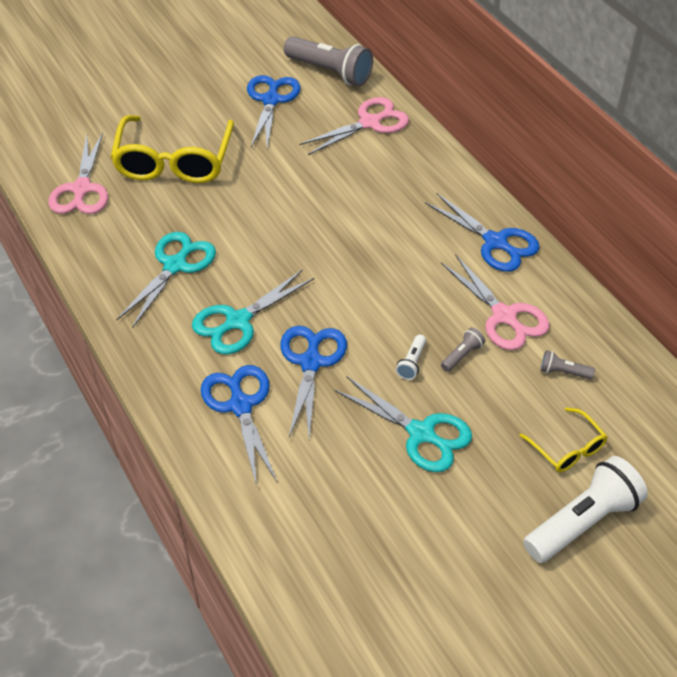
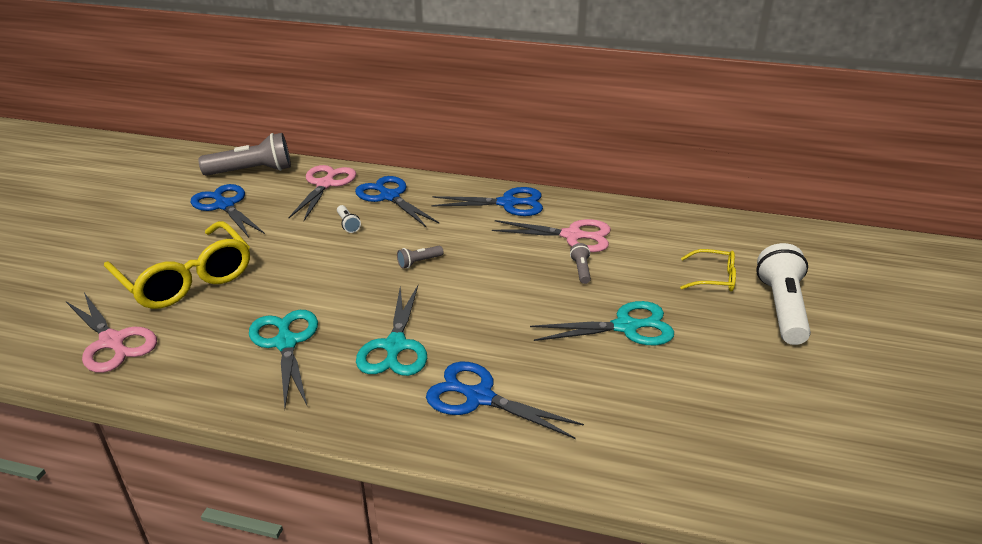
camera: 45 degrees left, 15 degrees down
(311, 363) = (490, 336): blue scissors -> blue scissors (389, 197)
(412, 363) = (557, 293): white flashlight -> white flashlight (348, 224)
(563, 372) = (649, 243): grey flashlight -> grey flashlight (419, 262)

